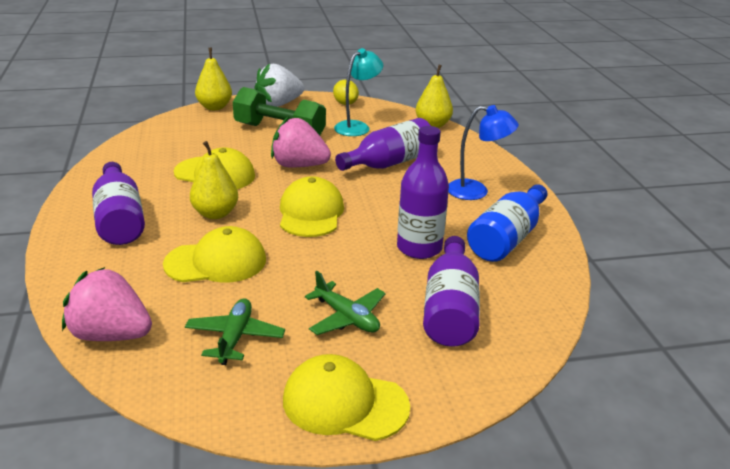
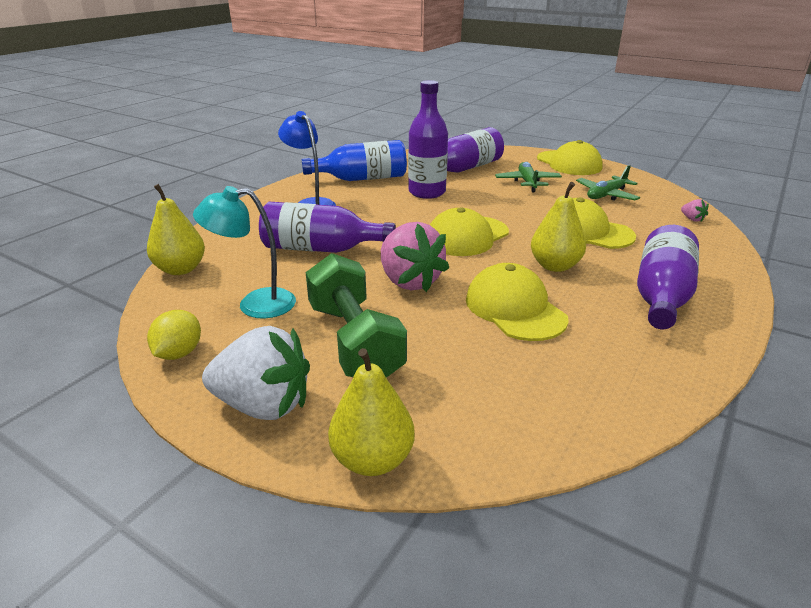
camera: 135 degrees left, 0 degrees up
(111, 335) = (692, 219): pink strawberry -> pink strawberry, size x0.40

